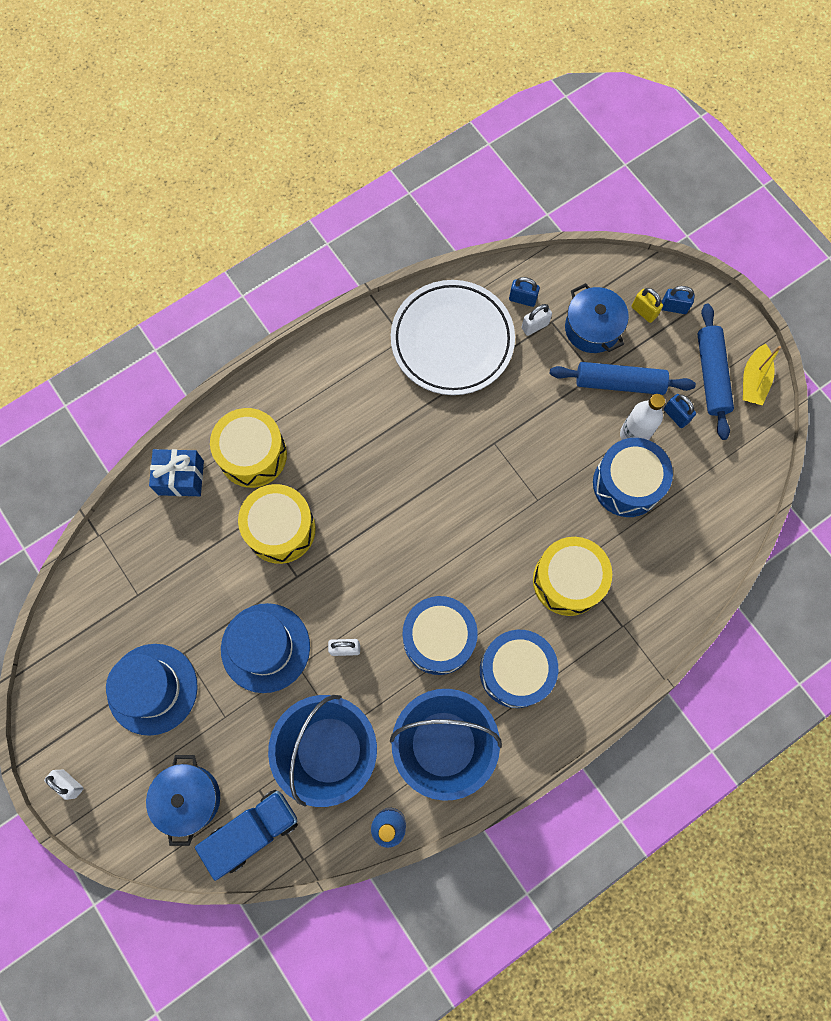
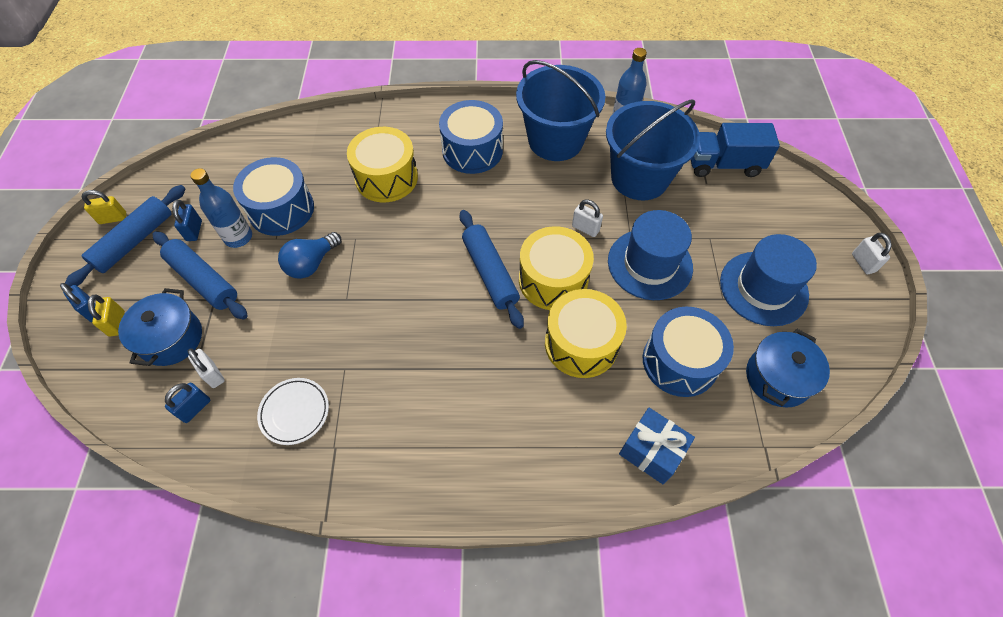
camera: 145 degrees left, 15 degrees down
(189, 798) = (764, 205): blue pot -> blue pot (777, 378)
(252, 455) = (565, 428): yellow drum -> yellow drum (553, 280)
(397, 544) = (490, 273): none -> blue rolling pin
(438, 638) = (509, 196): blue drum -> blue drum (680, 361)
(452, 341) = (295, 412): white plate -> white plate, size x0.48
(522, 299) = (195, 408): blue padlock -> blue padlock turned 75 degrees clockwise
(535, 326) = (213, 374): white padlock -> white padlock turned 45 degrees clockwise
(550, 453) = (311, 263): none -> blue light bulb
(633, 435) = (238, 237): white bottle -> blue bottle
(753, 380) = (113, 218): yellow boat -> yellow padlock

